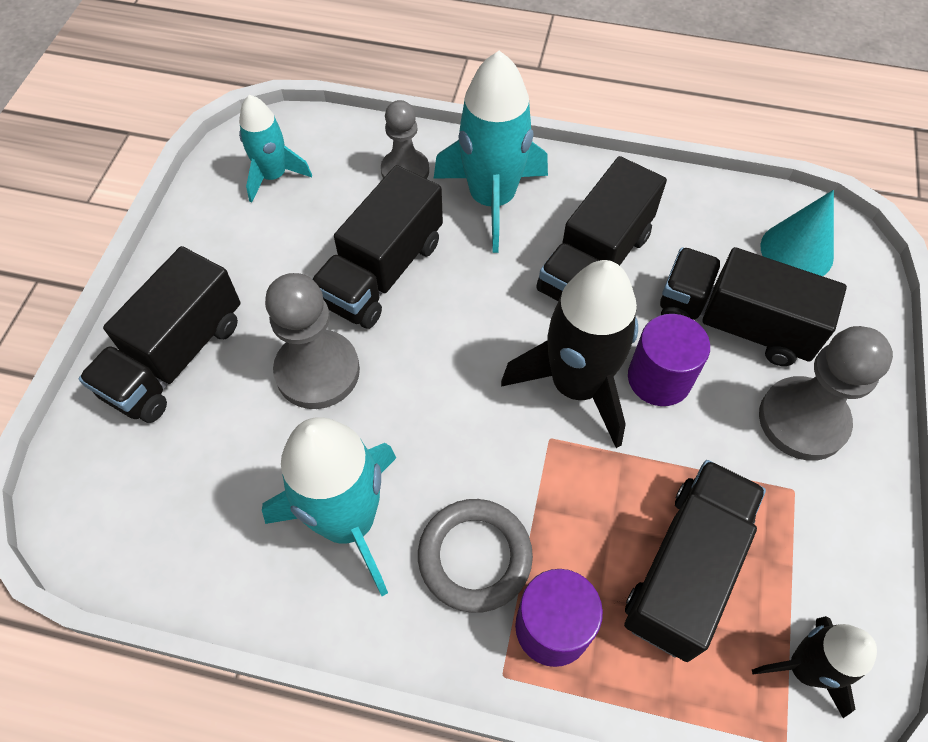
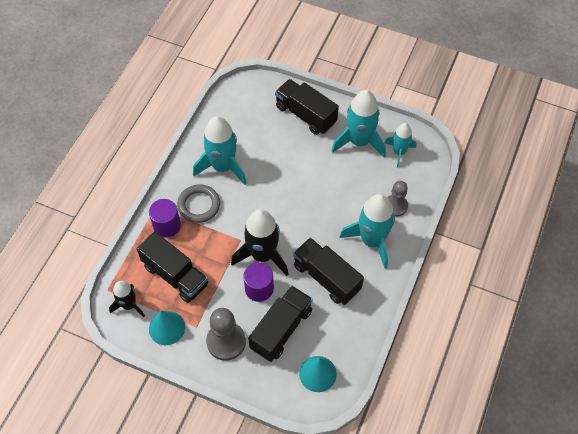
camera: 100 degrees right, 0 degrees up
(250, 244) = (359, 141): none -> turquoise rocket
(317, 371) = (289, 162): grey pawn -> none
(382, 272) = (335, 190): black truck -> none
(824, 555) = (167, 328): none -> turquoise cone

